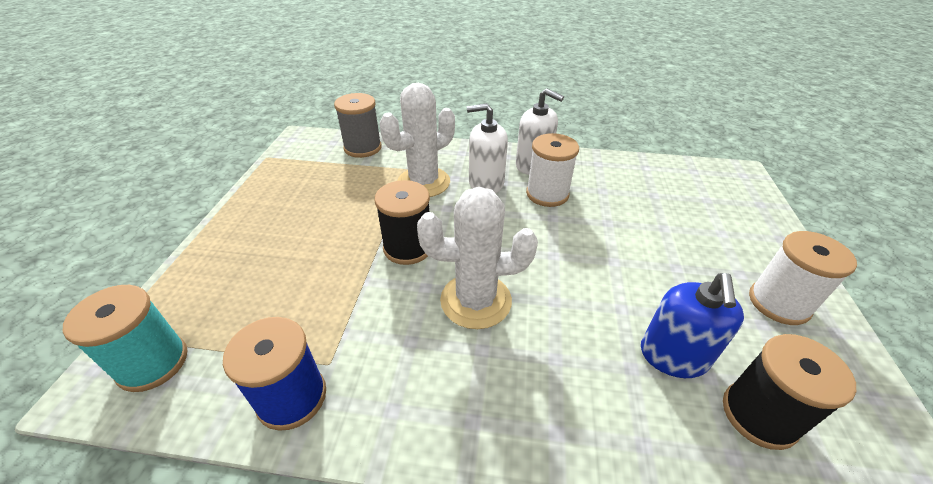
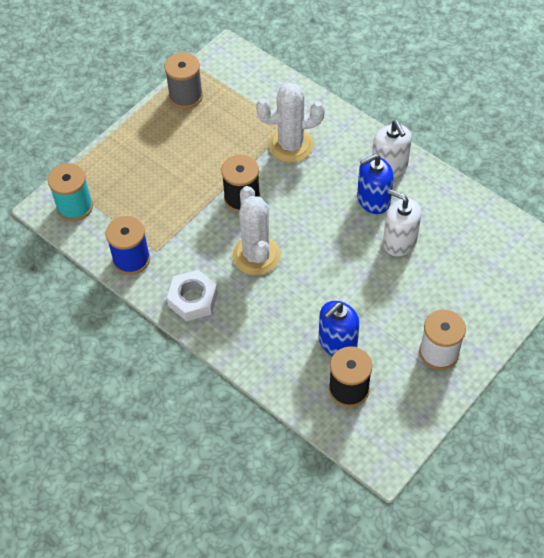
camera: 35 degrees right, 15 degrees up
(362, 148) = (269, 85): grey spool -> grey spool (186, 96)
(433, 408) = (193, 299): none -> white nut
(476, 301) = (256, 255): white cactus -> white cactus turned 45 degrees clockwise
(486, 183) = (336, 167): white soap dispenser -> white soap dispenser (399, 241)
(547, 194) = (373, 200): white spool -> blue soap dispenser

